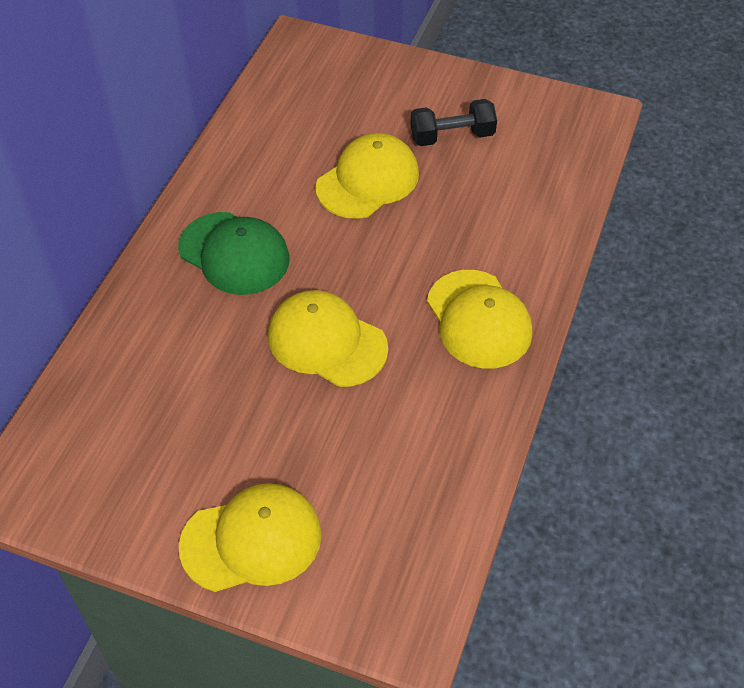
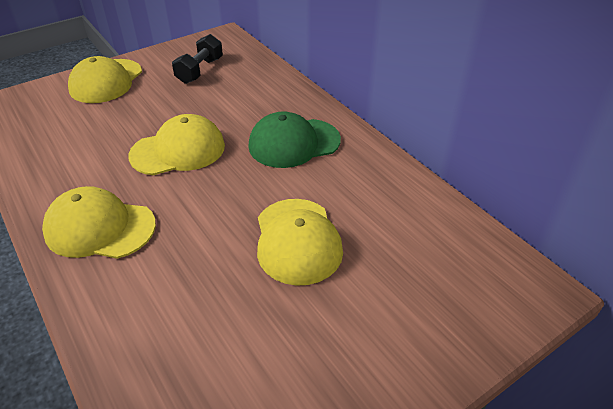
camera: 125 degrees right, 10 degrees down
(452, 136) = (298, 335): black dumbbell -> black dumbbell (200, 70)

